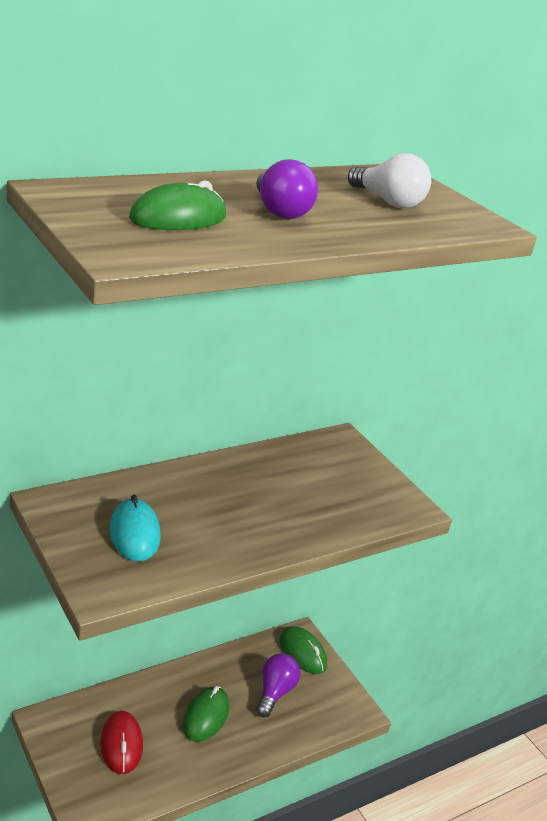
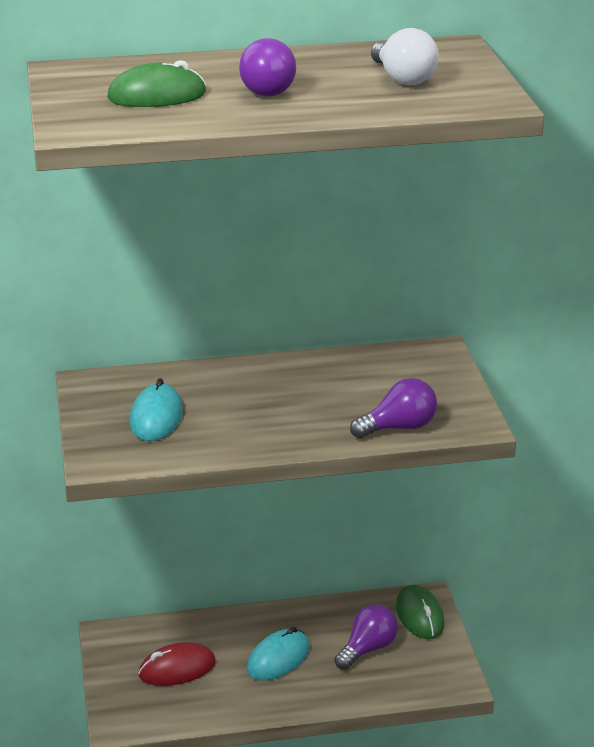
camera: 25 degrees right, 0 degrees up
(121, 744) = (177, 669): red mouse -> red mouse turned 60 degrees clockwise
(205, 716) = (278, 659): green mouse -> turquoise mouse
(354, 518) = (399, 427): none -> purple light bulb

